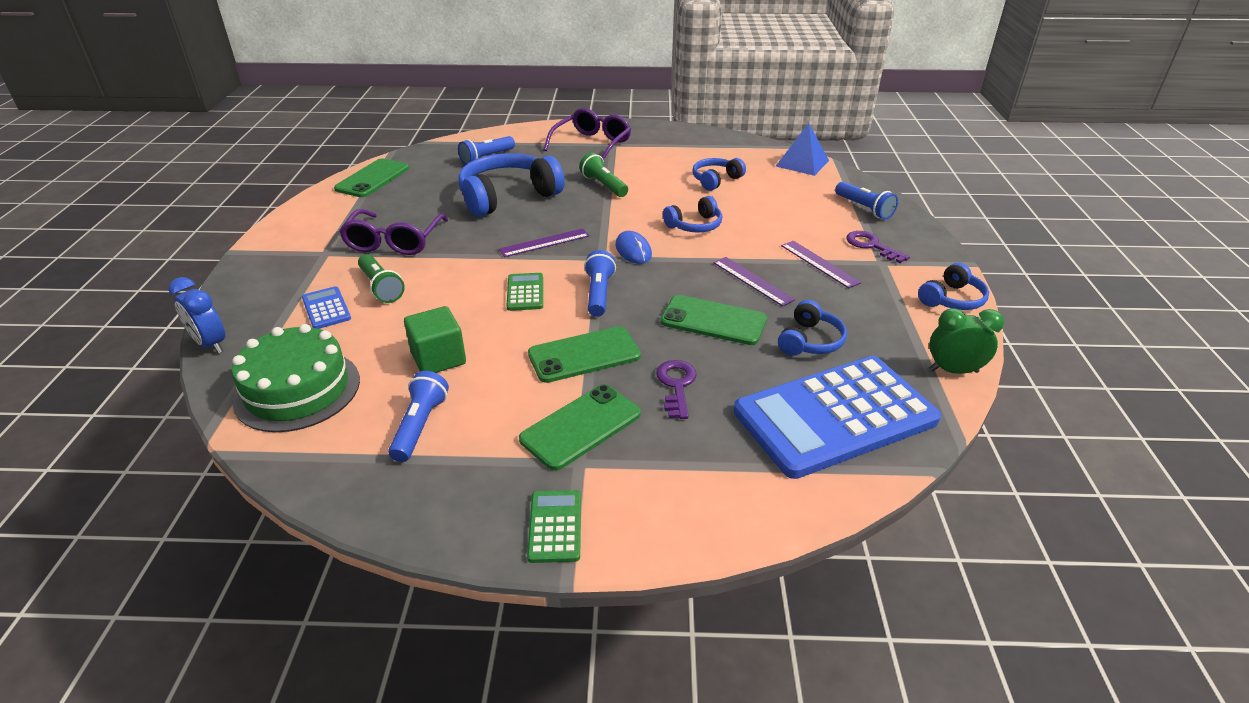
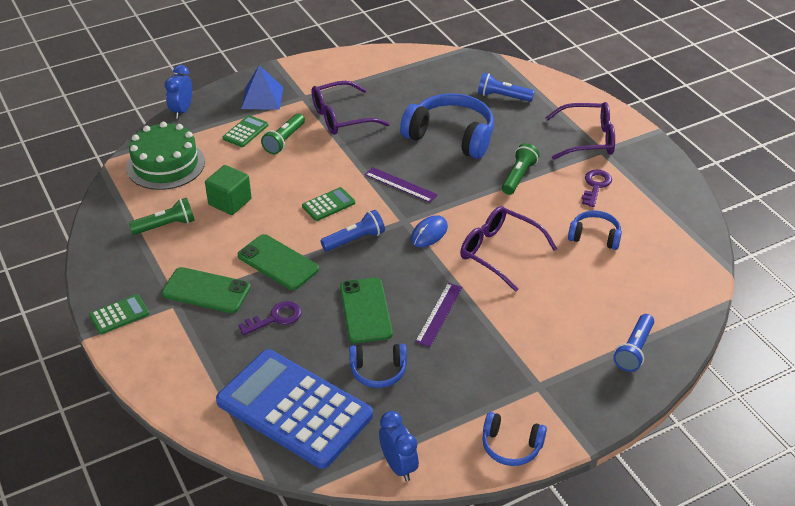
camera: 60 degrees right, 5 degrees up
(326, 308) = (245, 132): blue calculator -> green calculator
(372, 178) = (415, 62): green phone -> none
(420, 426) = (166, 226): blue flashlight -> green flashlight
(695, 225) = (499, 252): blue headphones -> purple glasses
(802, 163) = (692, 281): blue pyramid -> blue pyramid (262, 98)
(819, 264) = (500, 346): purple ruler -> none
(871, 246) = (562, 372): purple key -> purple key (595, 186)
(953, 371) = (398, 466): green clock -> blue clock

